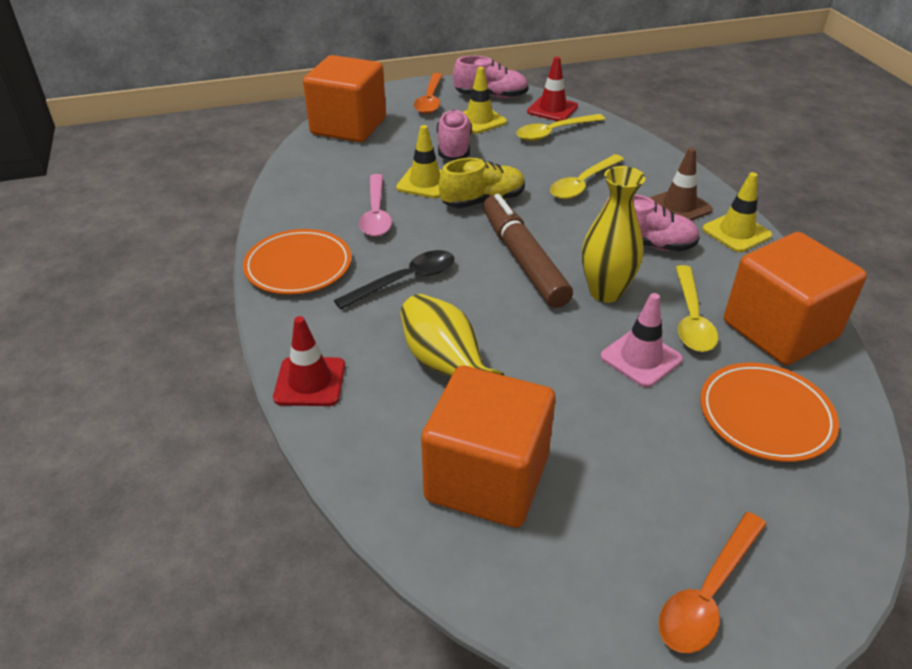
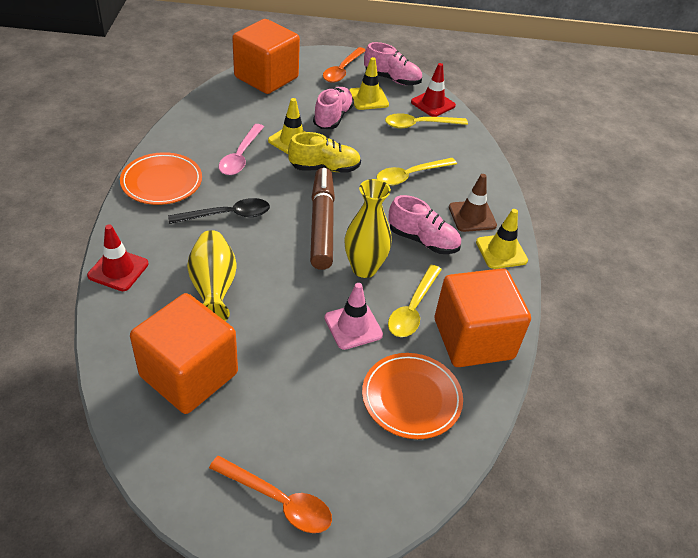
camera: 15 degrees right, 5 degrees up
(708, 593) = (278, 500): orange spoon -> orange spoon turned 120 degrees counterclockwise

